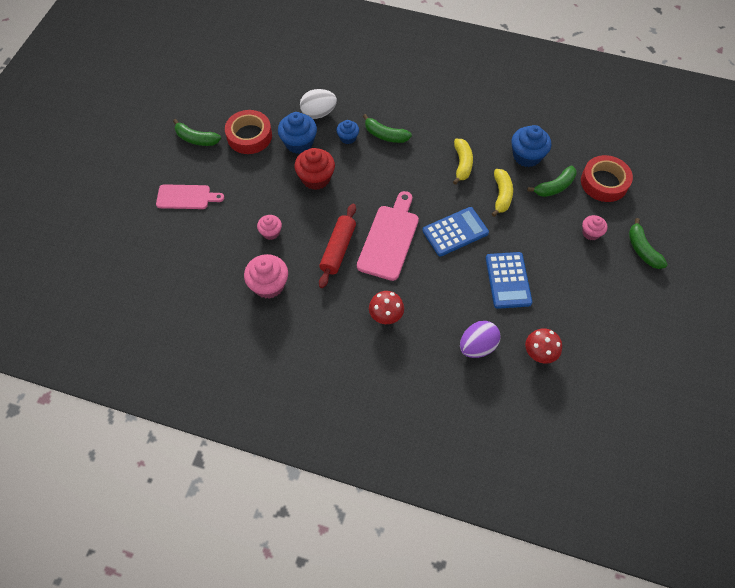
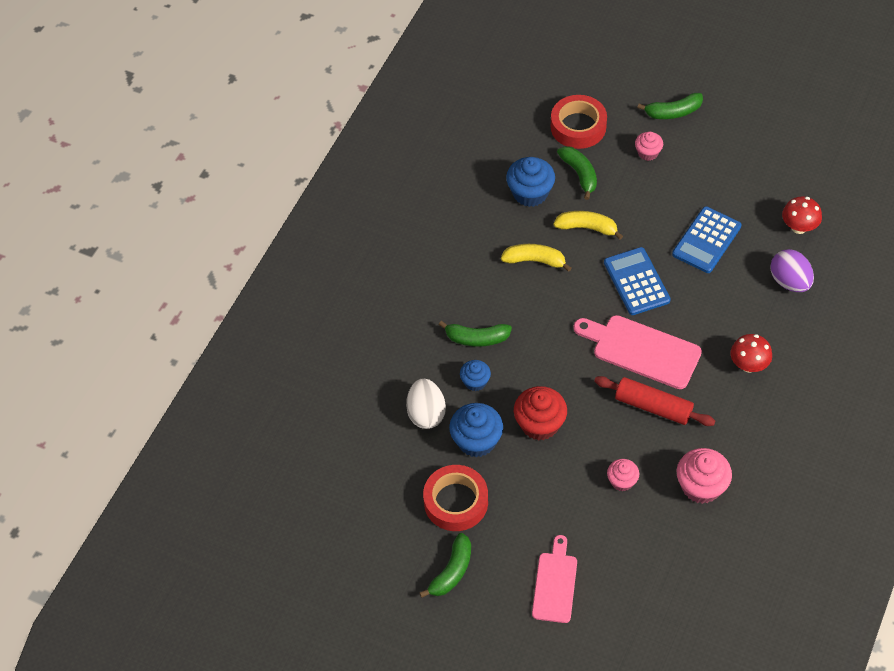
camera: 80 degrees left, 5 degrees down
(385, 135) = (476, 338): green banana -> green banana turned 60 degrees clockwise
(508, 280) = (706, 240): blue calculator -> blue calculator turned 120 degrees clockwise

